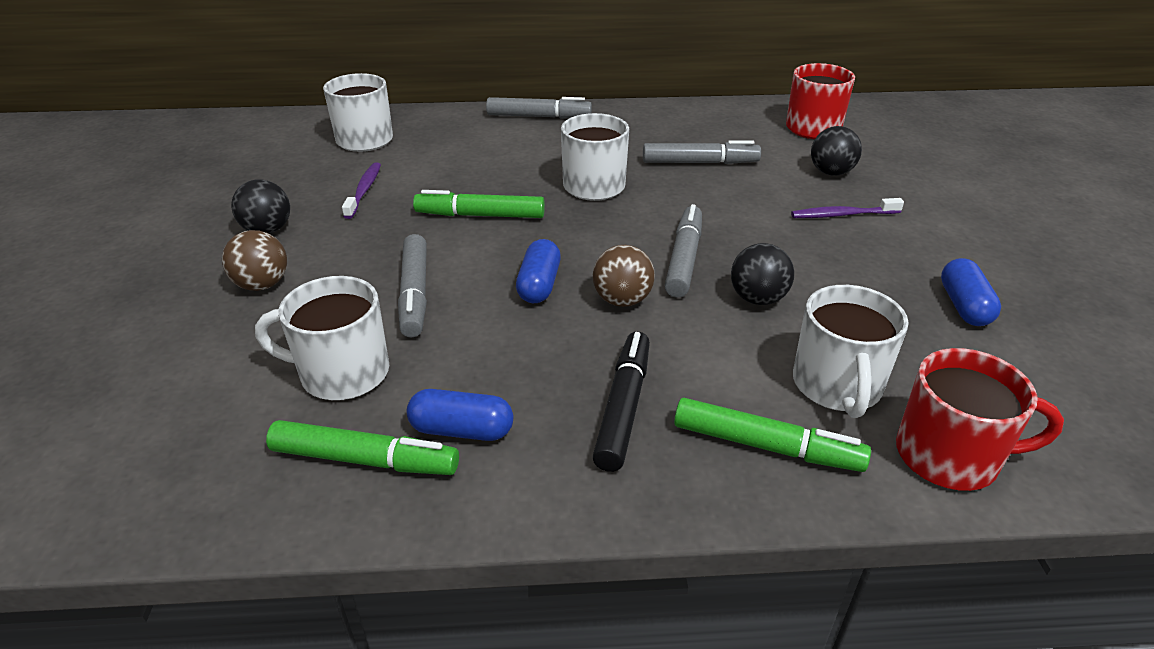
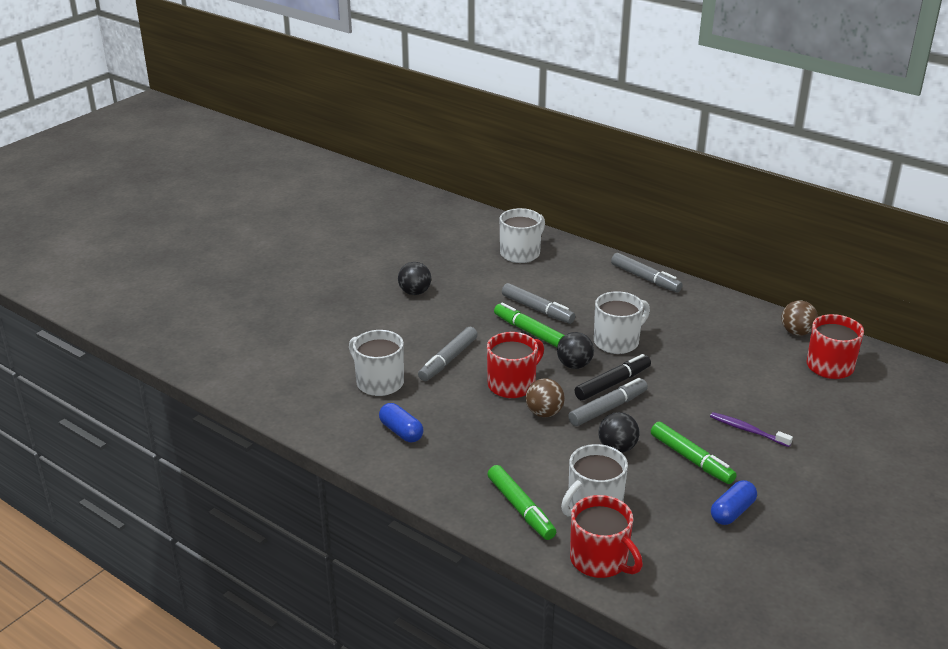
camera: 40 degrees right, 5 degrees down
(262, 285) = (385, 322): brown ball -> brown ball (796, 332)
(364, 190) = (485, 288): purple toothbrush -> none
(364, 459) = (352, 422): green marker -> green marker (691, 459)
(539, 285) = (512, 384): blue capsule -> red mug
(623, 408) = (479, 460): black marker -> black marker (612, 383)
(699, 162) = (706, 355): grey marker -> grey marker (537, 309)
(831, 172) = (787, 402): black ball -> black ball (574, 365)

